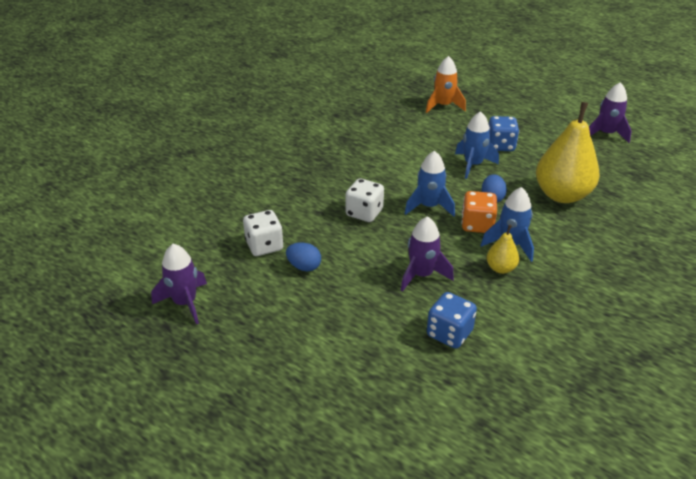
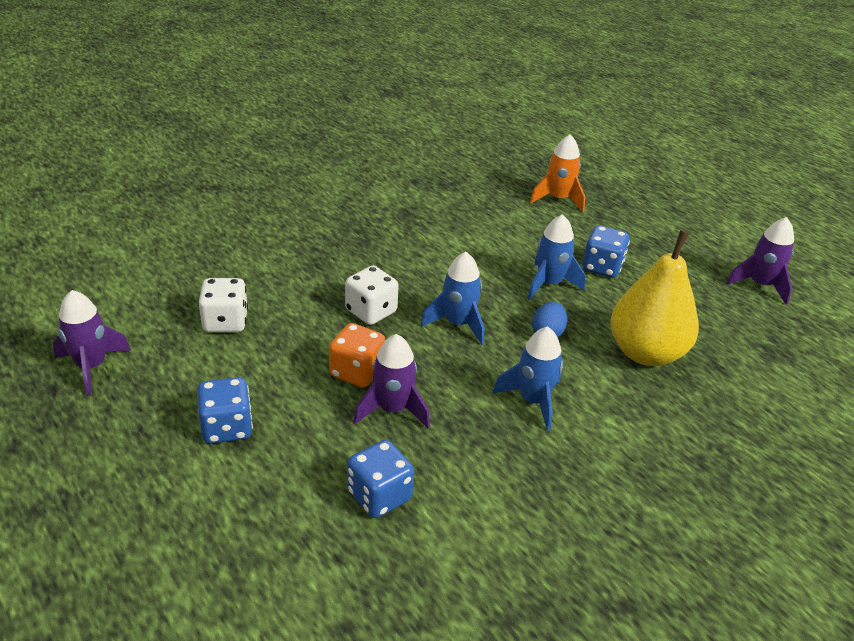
camera: 15 degrees right, 0 degrees up
(304, 267) = (255, 360): blue egg -> none
(315, 318) = (227, 427): none -> blue dice
(477, 225) = (505, 363): orange dice -> orange dice (357, 372)
(500, 268) = (500, 429): yellow pear -> none

